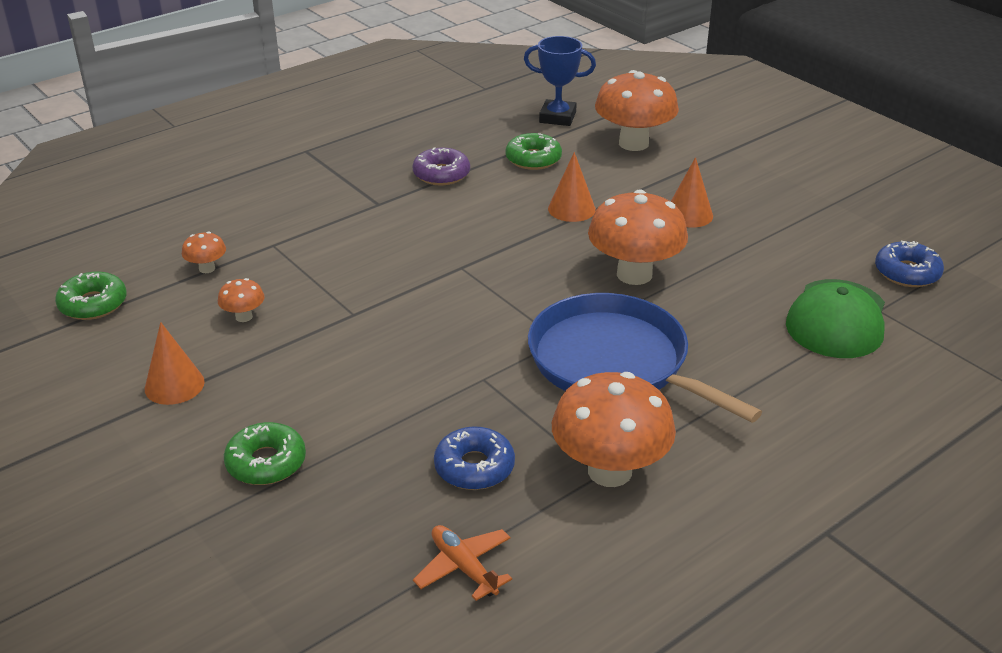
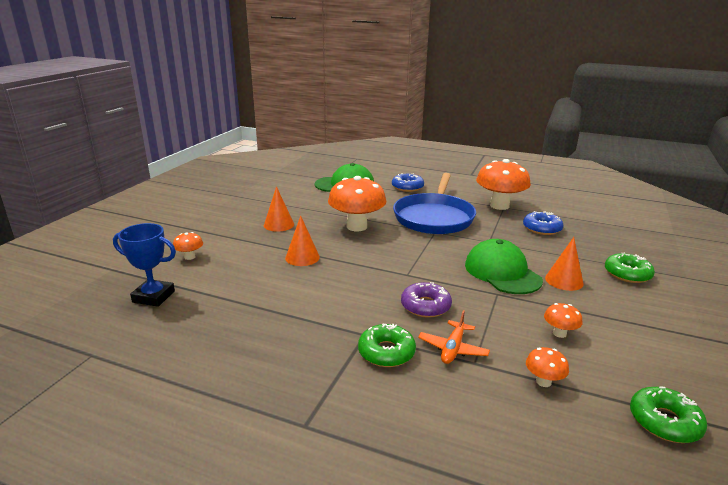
camera: 120 degrees left, 10 degrees down
(174, 385) = (645, 328): orange cone -> orange cone (564, 280)
(391, 343) = (502, 272): none -> green cap
(441, 174) = (293, 320): purple donut -> purple donut (425, 306)
(464, 567) = (587, 218): orange plane -> orange plane (453, 348)
(533, 159) = (239, 288): green donut -> green donut (386, 352)
(557, 117) = (153, 296): blue trophy -> blue trophy turned 60 degrees counterclockwise
(633, 143) = (190, 257): orange mushroom -> orange mushroom, size x0.45
(907, 273) = (292, 177): blue donut -> blue donut (407, 187)

